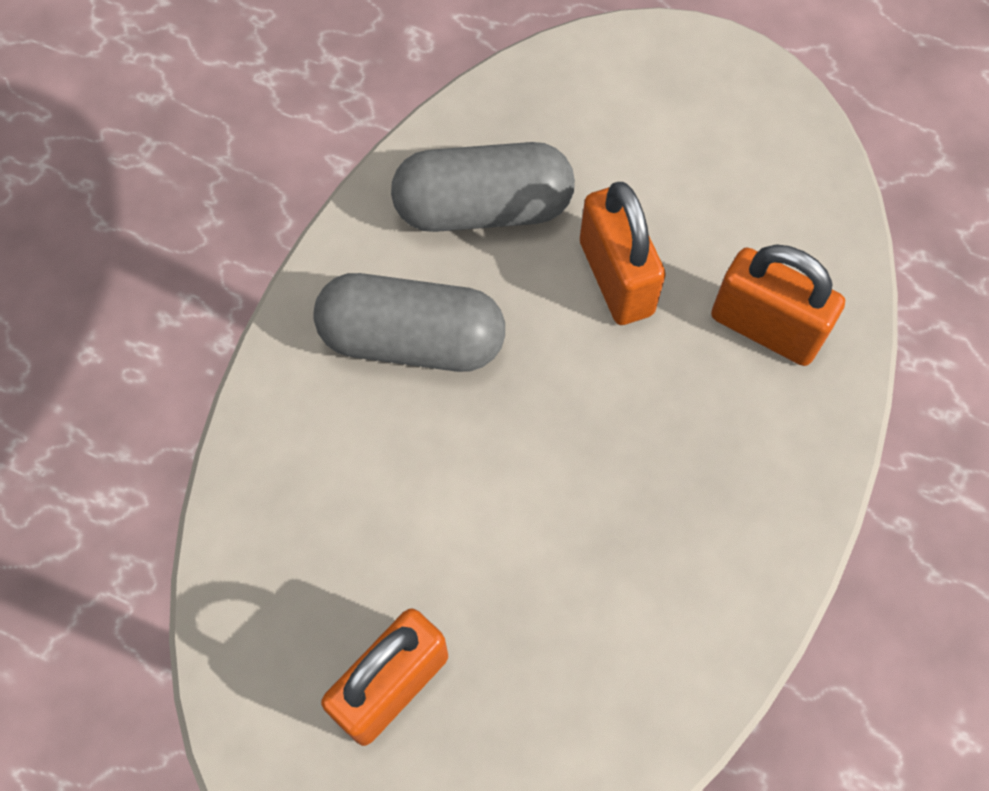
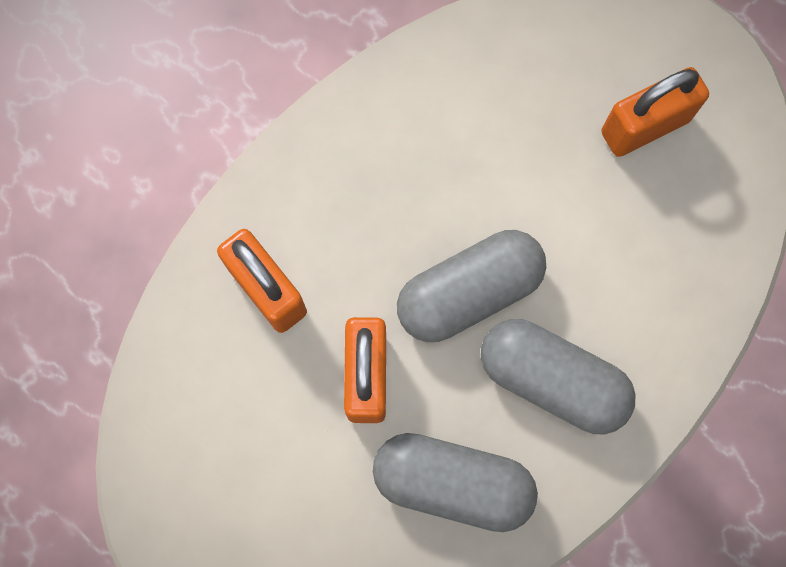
camera: 160 degrees left, 10 degrees up
(539, 401) = (469, 293): none -> grey capsule

